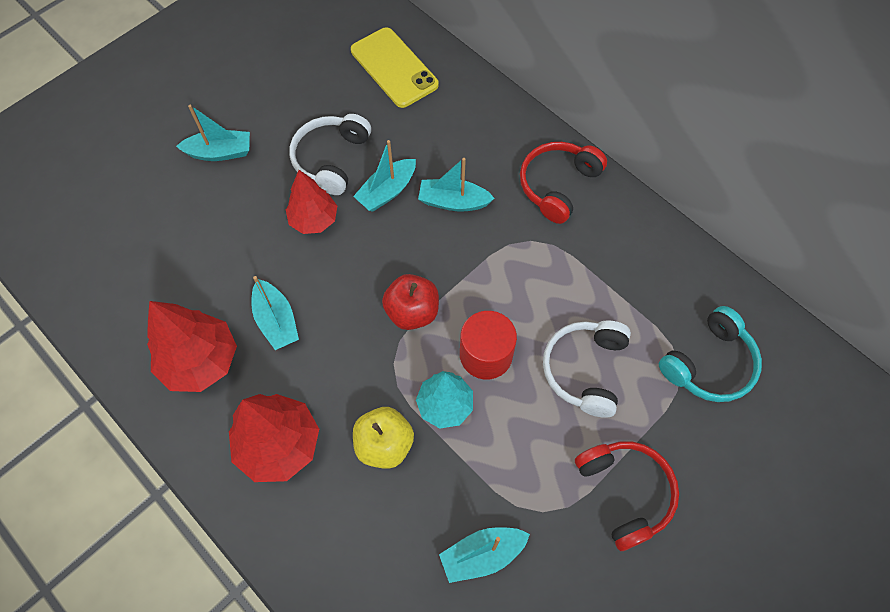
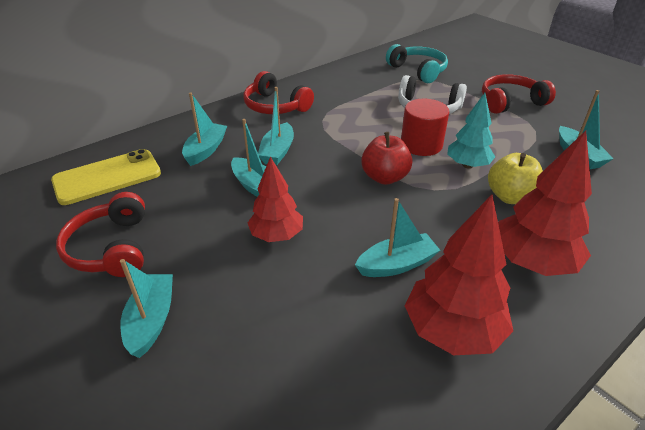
camera: 85 degrees left, 25 degrees down
(296, 103) = (111, 248): none -> red headphones
(331, 159) = (203, 222): white headphones -> none
(449, 135) = (206, 150): none -> turquoise boat

